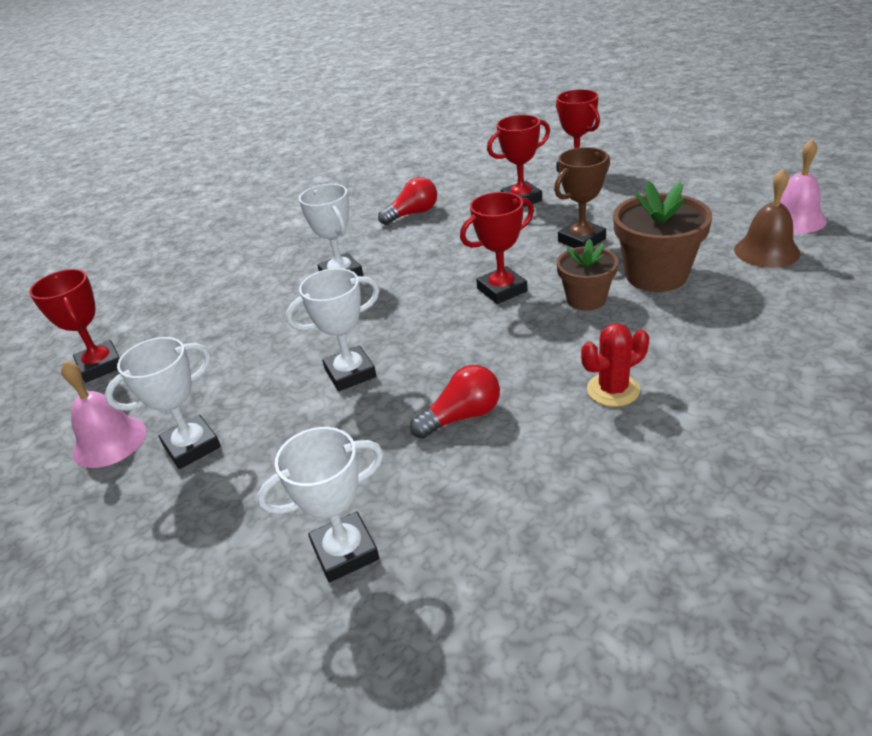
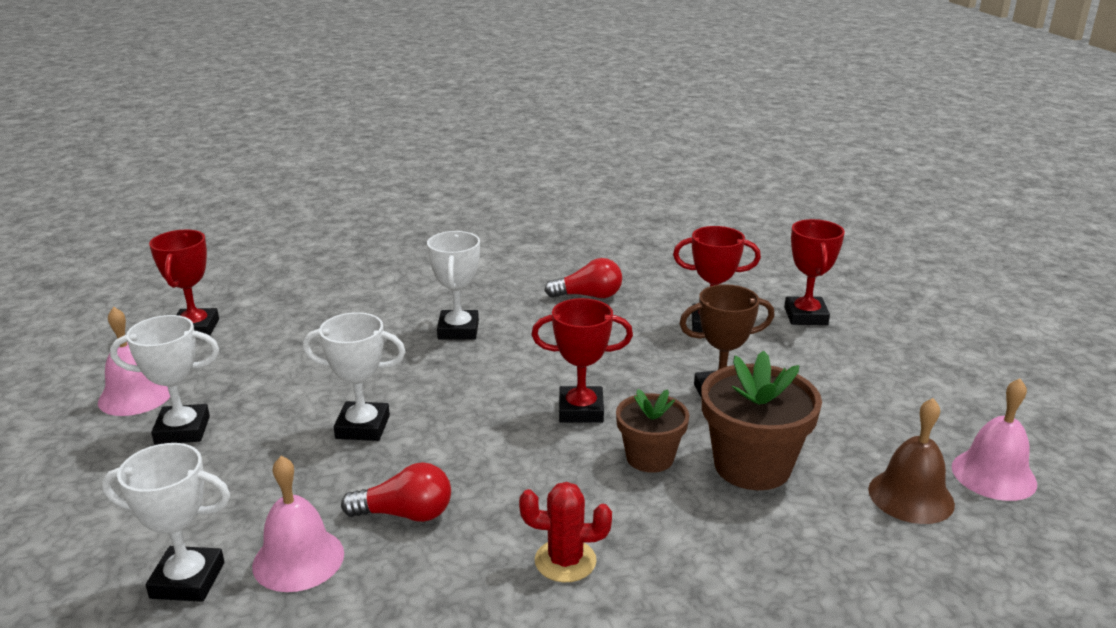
camera: 25 degrees right, 10 degrees down
(418, 488) = (298, 559): none -> pink bell

